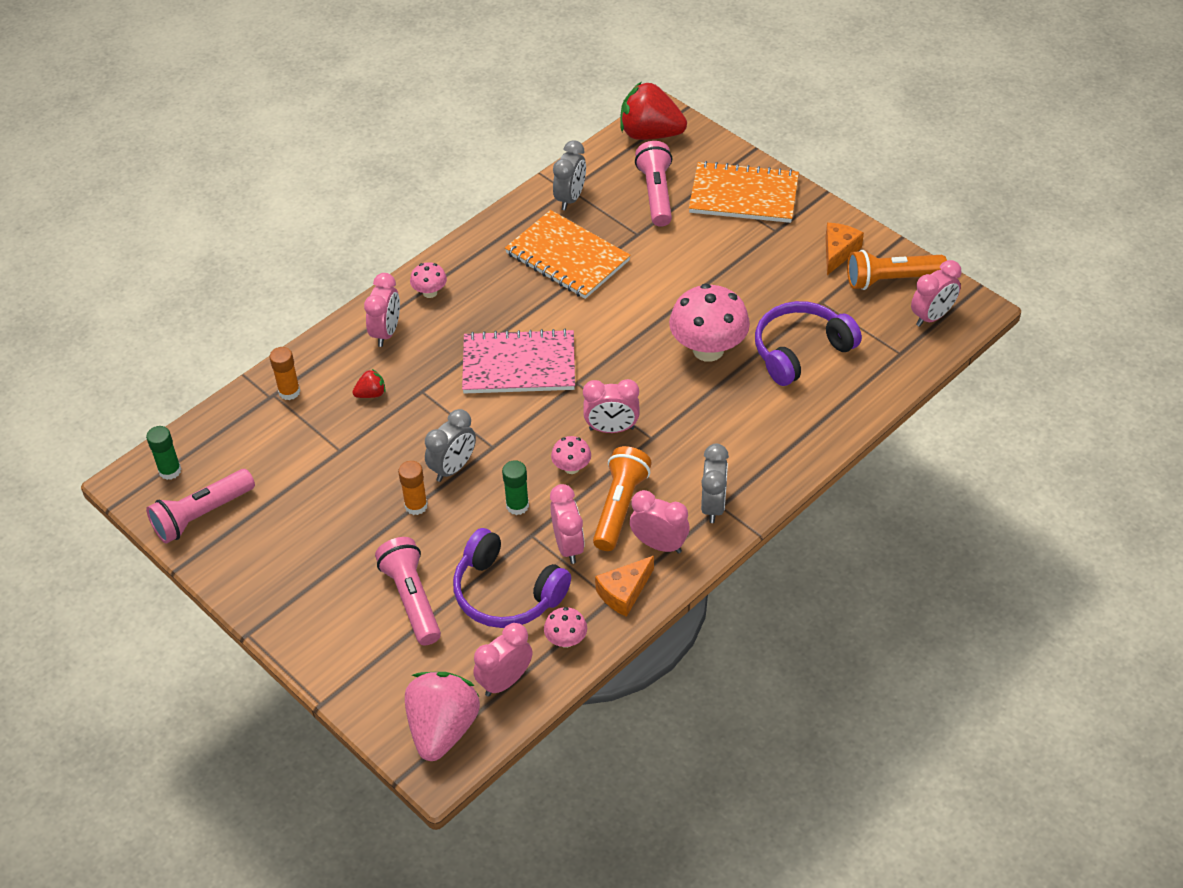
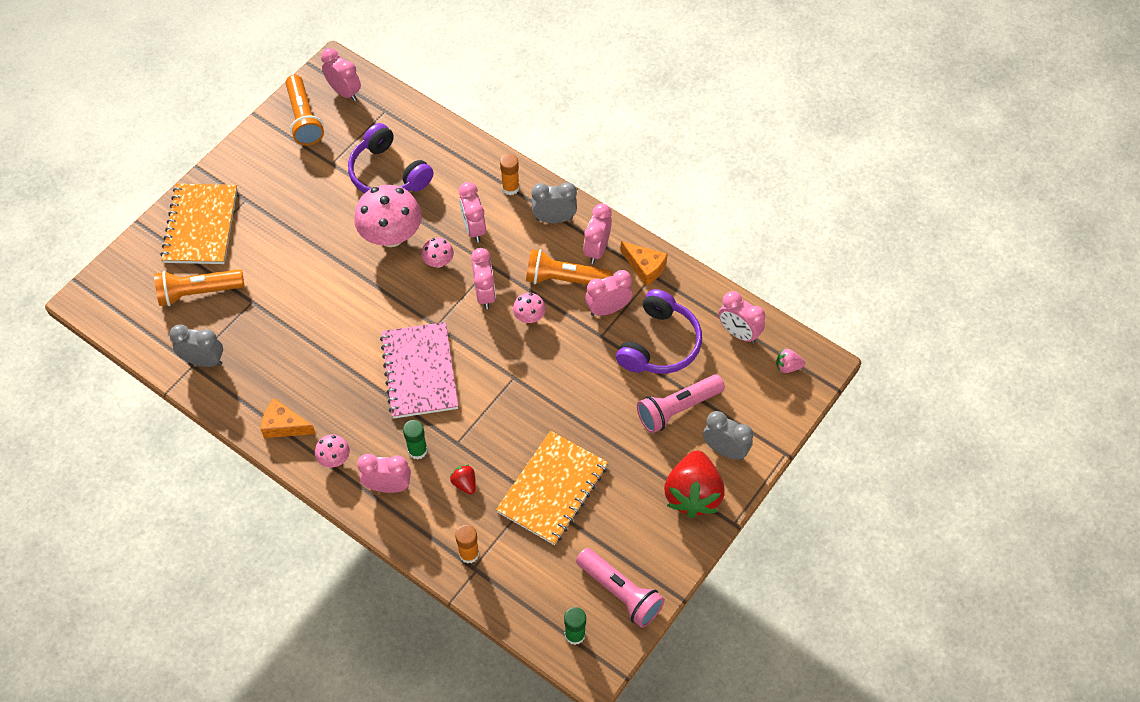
camera: 100 degrees left, 10 degrees up
(416, 506) = (585, 423): orange glue stick -> orange glue stick (510, 188)
(443, 729) = (787, 366): pink strawberry -> pink strawberry, size x0.44
(453, 468) = (541, 403): grey clock -> grey clock (725, 450)
(517, 506) = (574, 349): green glue stick -> green glue stick (417, 450)
(566, 640) = (694, 299): pink mushroom -> pink mushroom (438, 262)
(567, 257) = (284, 353): orange notebook -> orange notebook (552, 489)
(650, 134) = (113, 306): red strawberry -> red strawberry (692, 494)
(656, 194) = (198, 292): pink flashlight -> orange flashlight
(709, 425) = (474, 228): none -> pink clock
(838, 252) = (272, 155): orange cheese -> orange cheese (284, 425)

